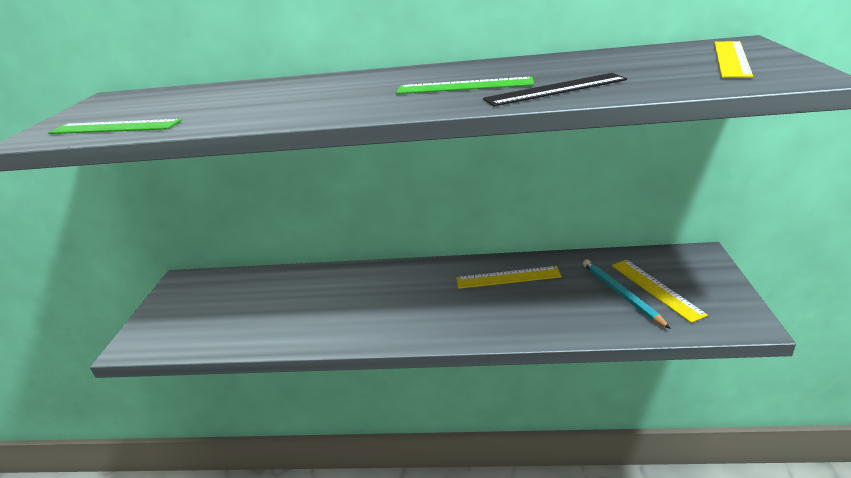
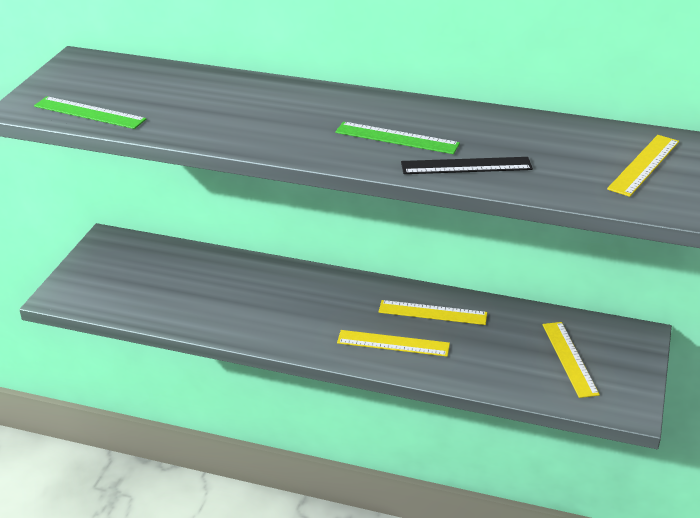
camera: 10 degrees right, 5 degrees up
(485, 313) = (393, 343): none -> yellow ruler
(621, 294) = (532, 356): turquoise pencil -> none

